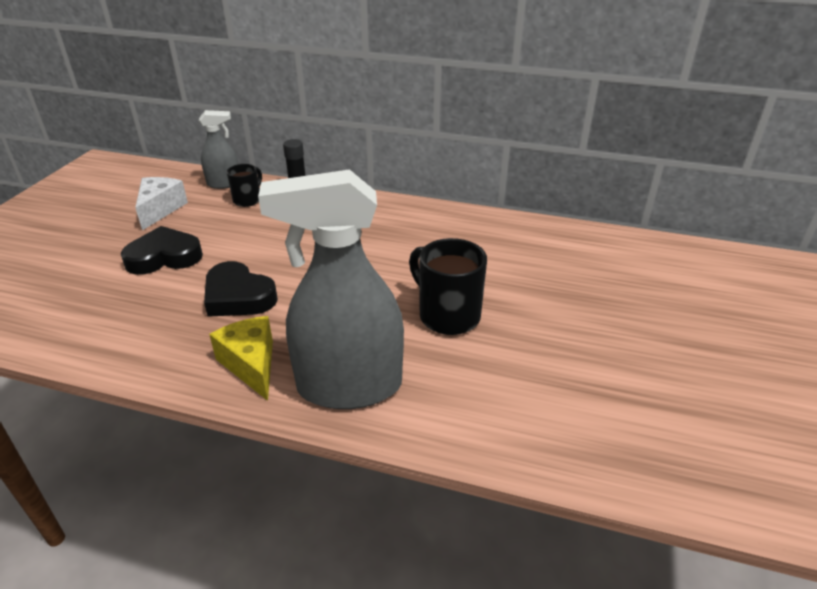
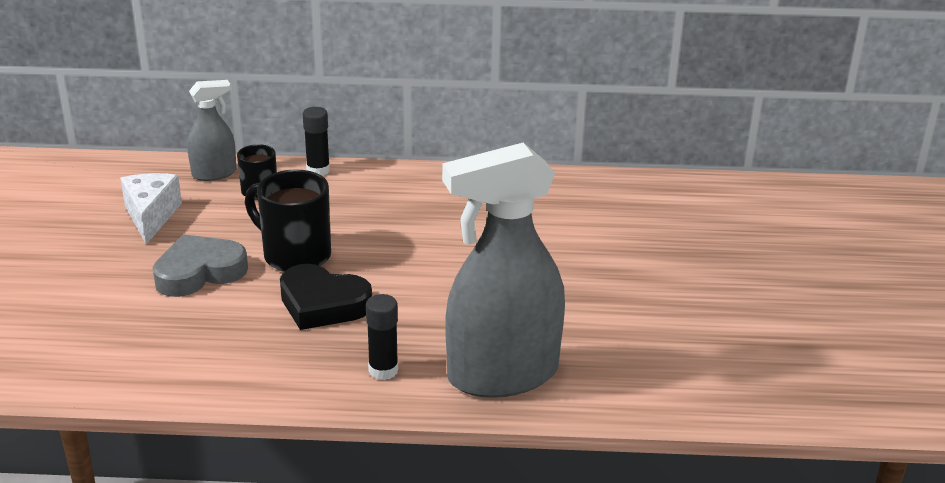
camera: 15 degrees left, 5 degrees down
(164, 257) = (199, 272): black heart -> grey heart
(251, 364) = (383, 370): yellow cheese -> black glue stick
(447, 315) = (572, 291): black mug -> black mug (294, 255)

